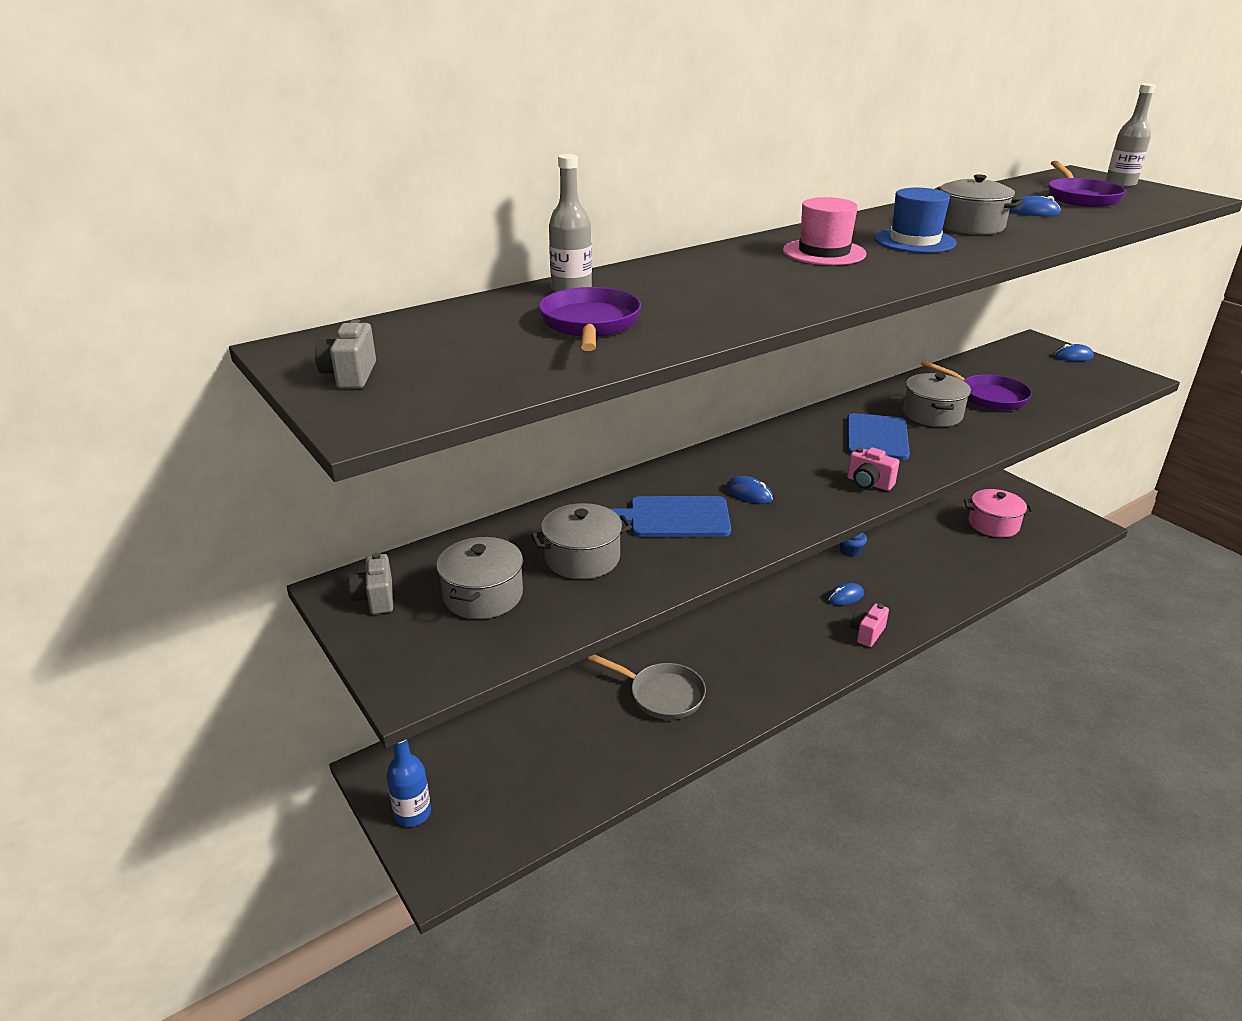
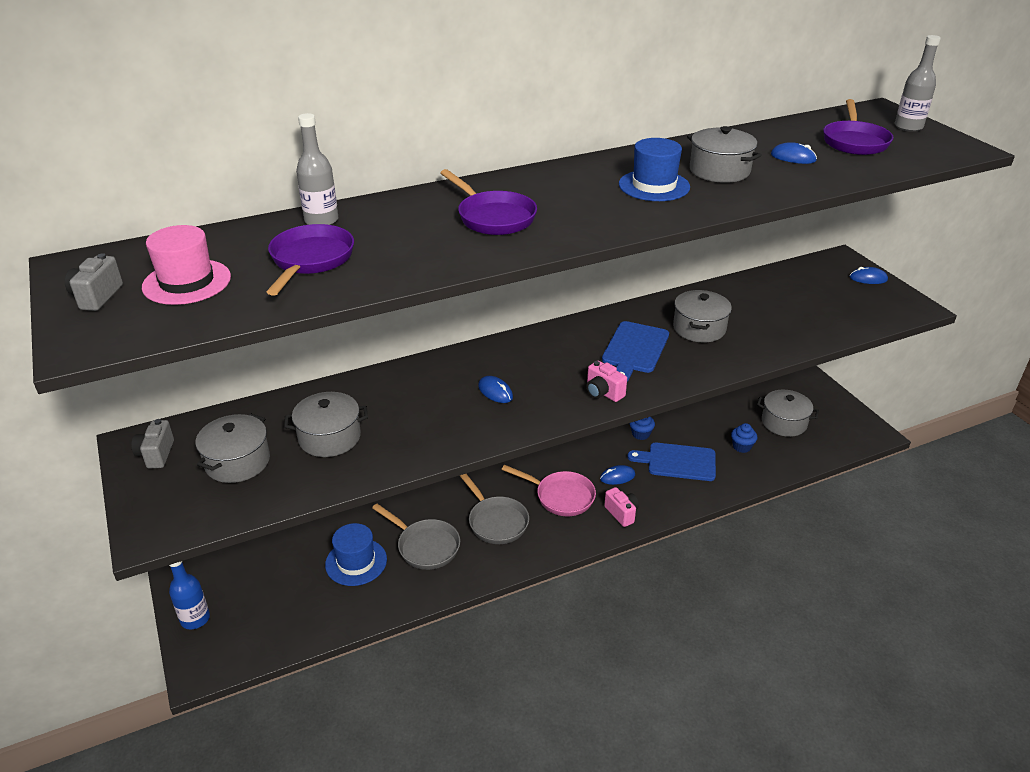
camera: 10 degrees right, 5 degrees up
(587, 722) = (356, 562): none -> blue hat
(674, 518) = (421, 408): blue cutting board -> blue cutting board (678, 462)
(731, 658) = (496, 521): none -> grey pan
(792, 624) = (561, 496): none -> pink pan
(824, 252) = (563, 193): pink hat -> pink hat (187, 282)
(867, 633) = (622, 513): pink camera -> pink camera turned 105 degrees clockwise
(962, 552) = (741, 447): none -> blue cupcake
(987, 397) = (761, 314): purple pan -> purple pan (493, 217)
(993, 524) = (784, 422): pink pot -> grey pot

